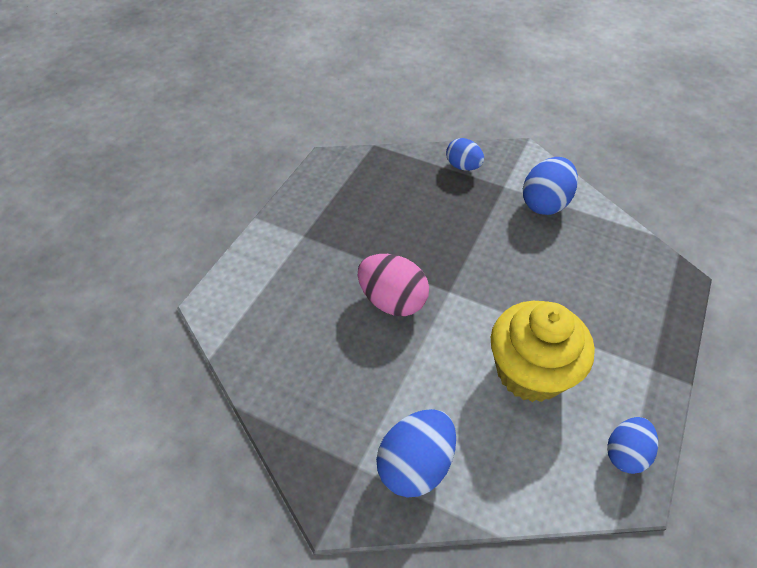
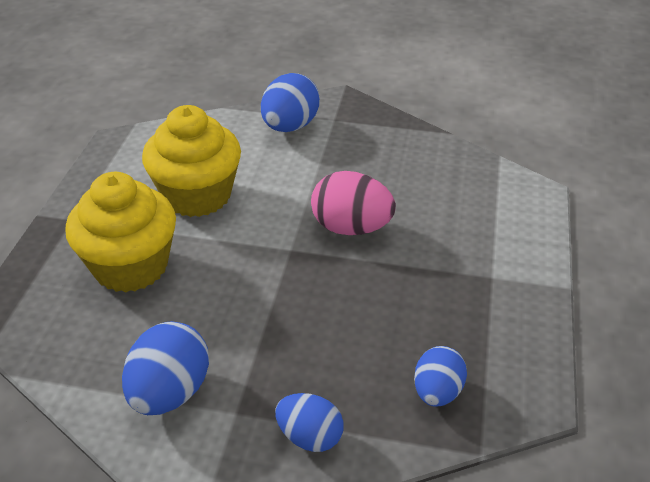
camera: 165 degrees right, 10 degrees down
(585, 302) = (131, 266): none -> yellow cupcake
(625, 453) = (117, 159): blue egg -> blue egg (437, 392)

